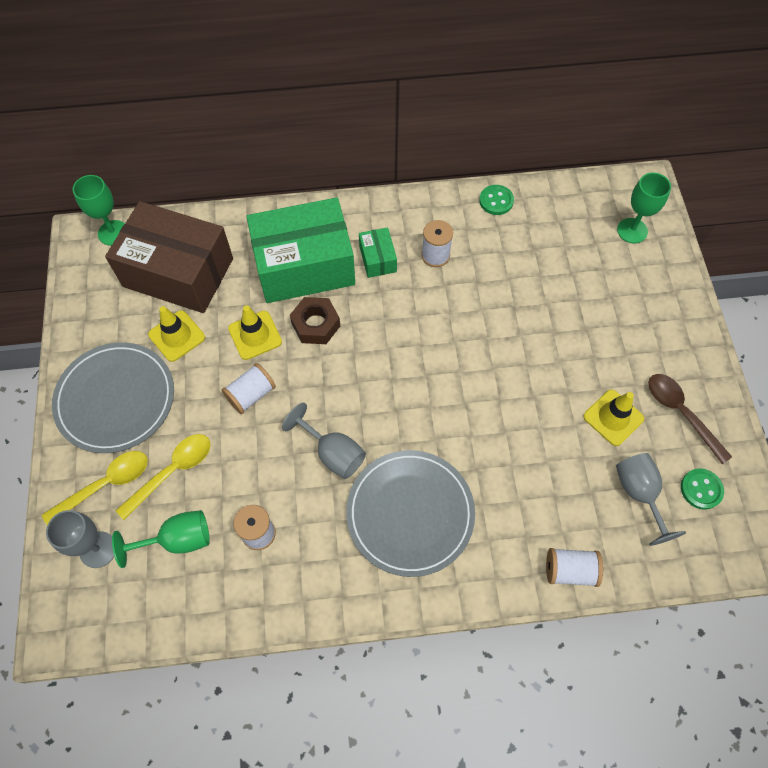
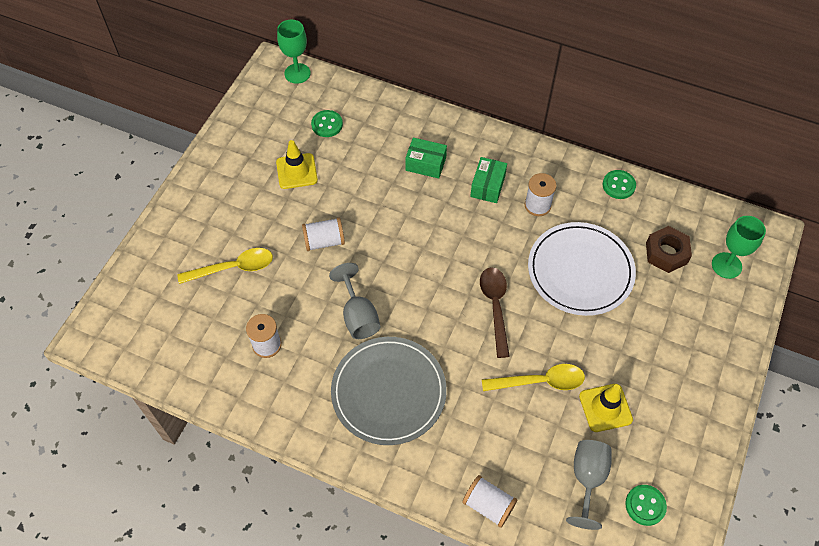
camera: 30 degrees right, 5 degrees down
(98, 549) = (150, 295): grey goblet -> none
(105, 484) = (182, 252): yellow spoon -> yellow spoon (540, 381)
(115, 399) = (225, 195): grey plate -> none
(178, 272) = (327, 124): brown box -> green button
(178, 540) = (207, 318): green goblet -> none
(255, 335) = (354, 199): yellow traffic cone -> none
(304, 266) = (425, 164): green box -> green box, size x0.44
(315, 325) = (406, 213): brown nut -> brown nut (666, 253)
(512, 299) = (580, 271): none -> white plate
(681, 413) = (669, 435): brown spoon -> brown spoon (495, 307)

